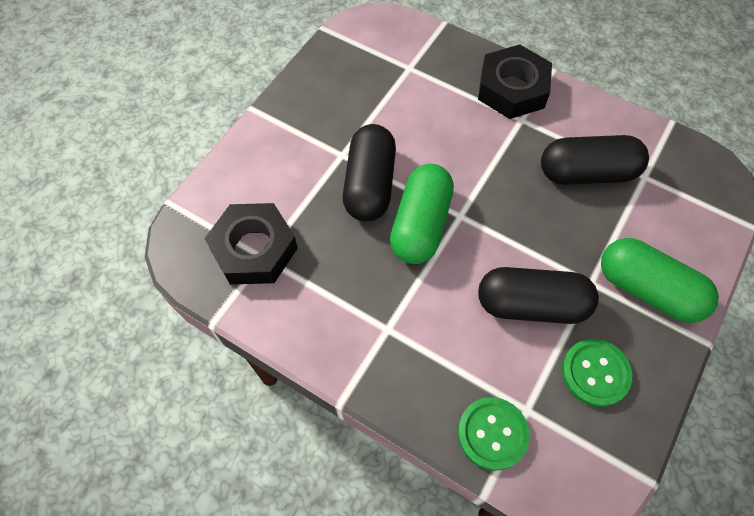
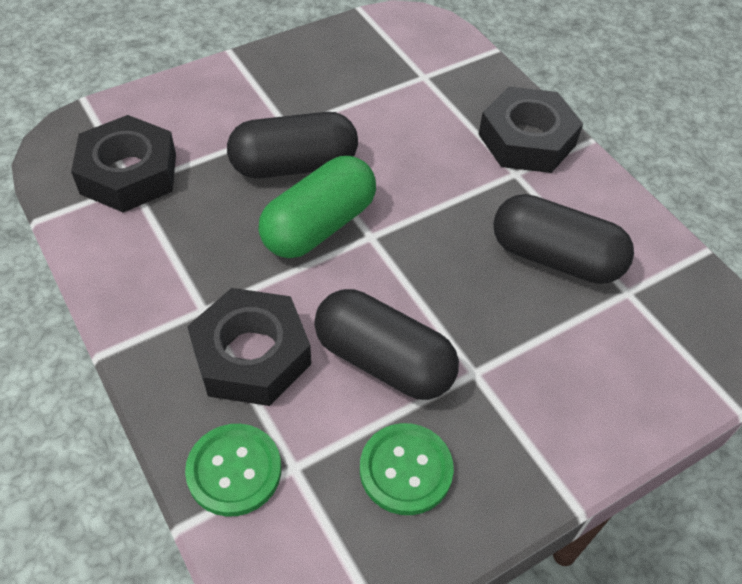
camera: 25 degrees right, 10 degrees down
(370, 184) = (294, 165): black capsule -> black capsule turned 45 degrees clockwise
(444, 346) = (251, 355): none -> black nut
(648, 289) = (541, 413): green capsule -> none

